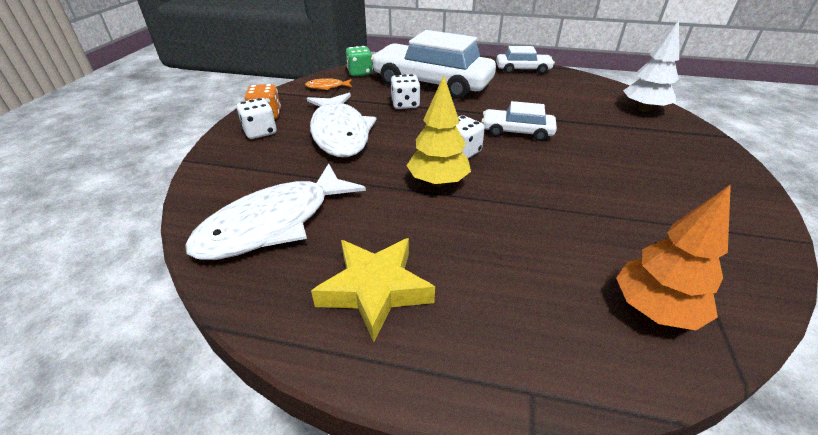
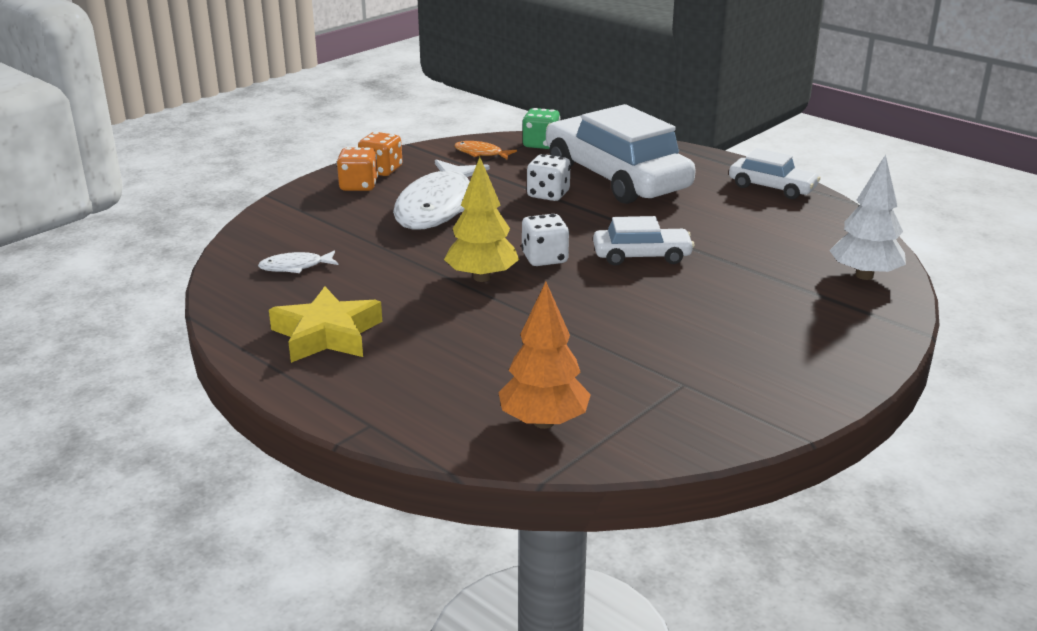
camera: 30 degrees right, 10 degrees down
(260, 132) = (358, 186): white dice -> orange dice
(274, 223) = (295, 267): white fish -> white fish, size x0.43
(517, 132) = (642, 256): white car -> white car turned 135 degrees clockwise

